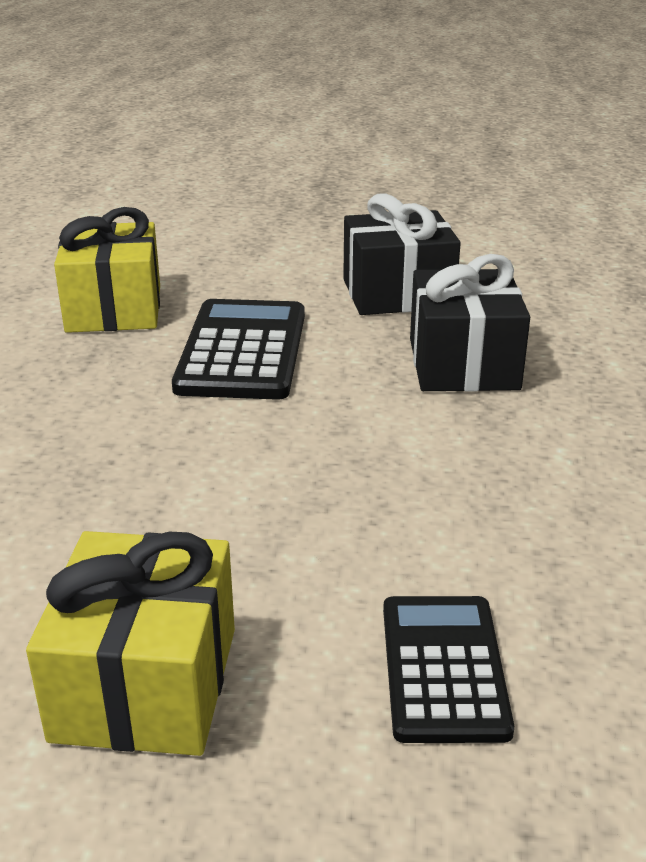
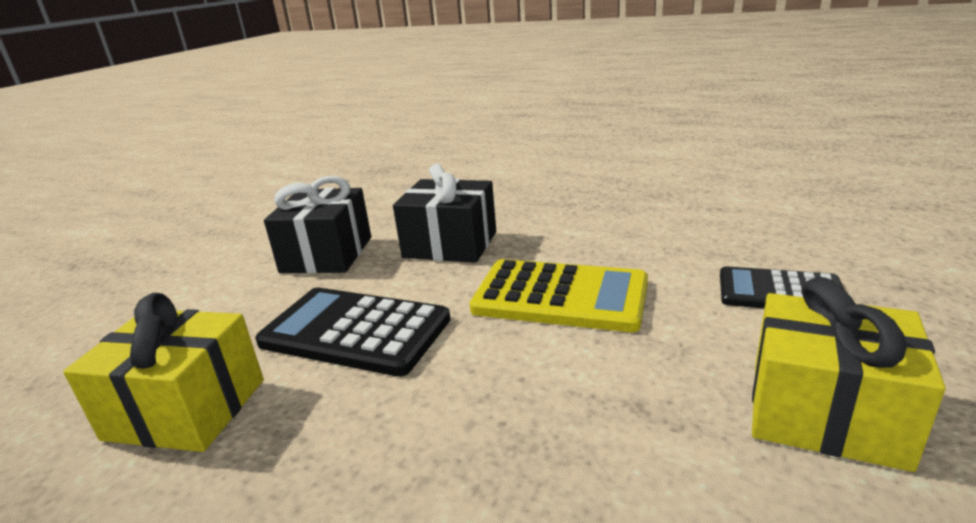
camera: 70 degrees left, 5 degrees down
(356, 465) = (560, 297): none -> yellow calculator

